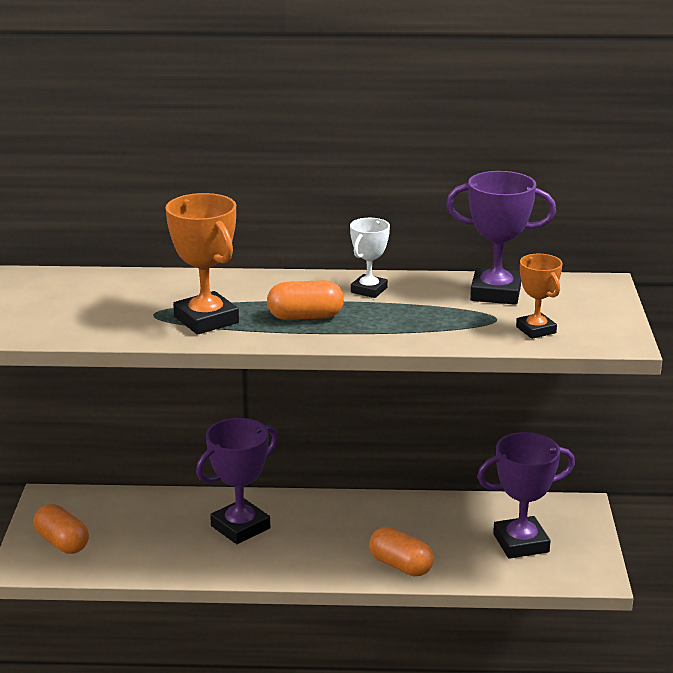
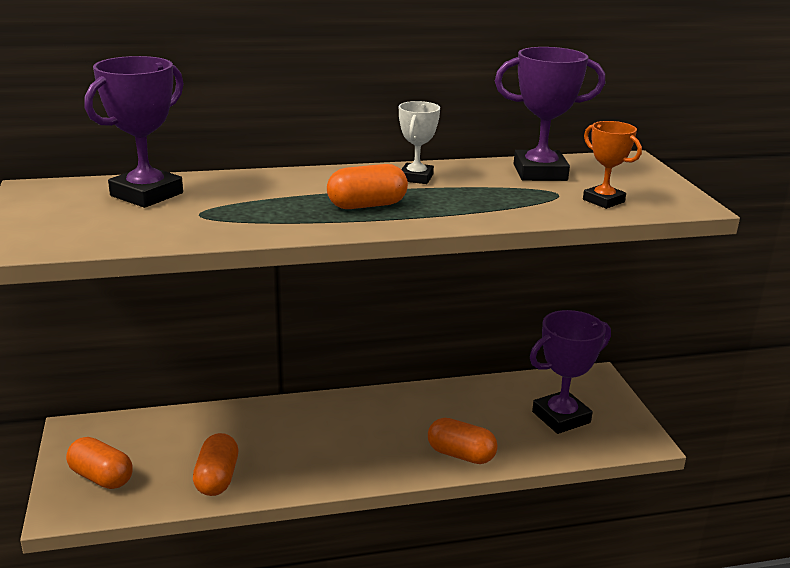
camera: 15 degrees left, 0 degrees up
(163, 557) = (217, 478): none -> orange capsule
(206, 320) = (261, 215): orange trophy -> none
(240, 527) = (287, 436): purple trophy -> purple trophy (147, 194)

